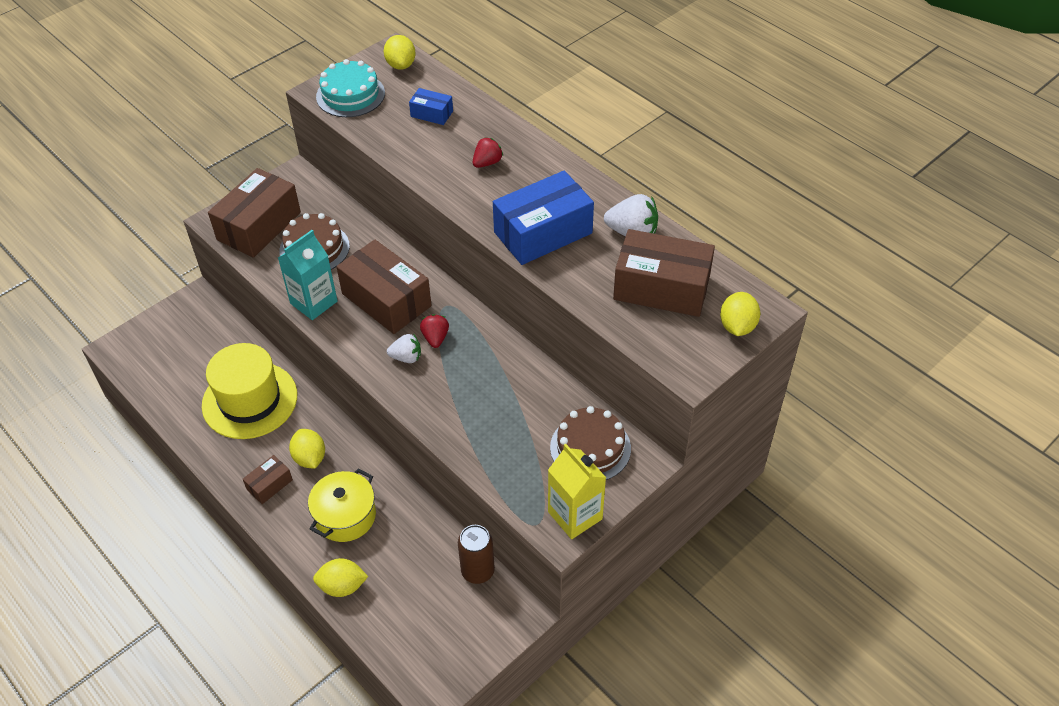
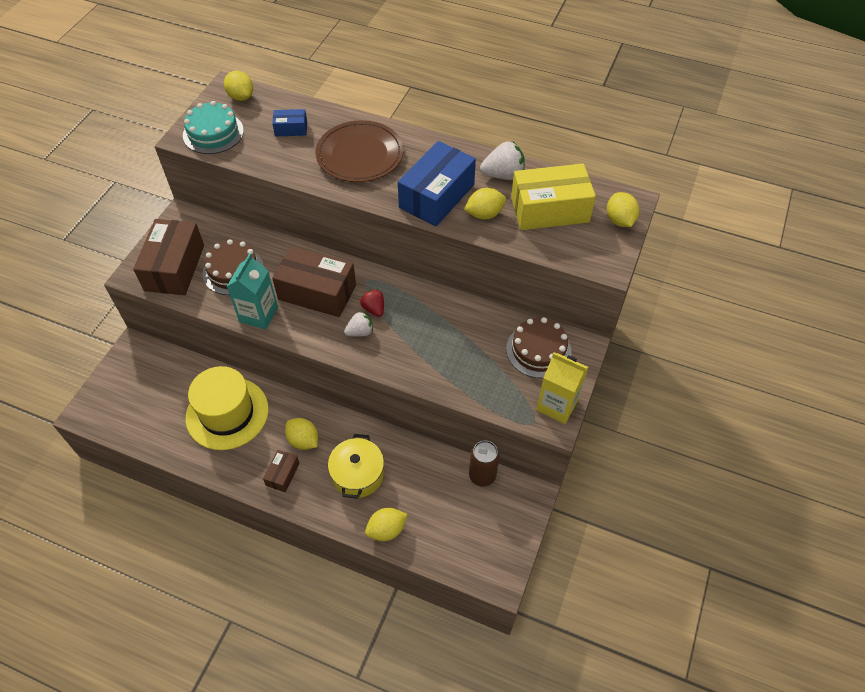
camera: 25 degrees left, 5 degrees up
(487, 163) = (360, 155): red strawberry -> brown plate
(583, 269) = (484, 214): none -> yellow lemon
(661, 288) = (549, 210): brown box -> yellow box

